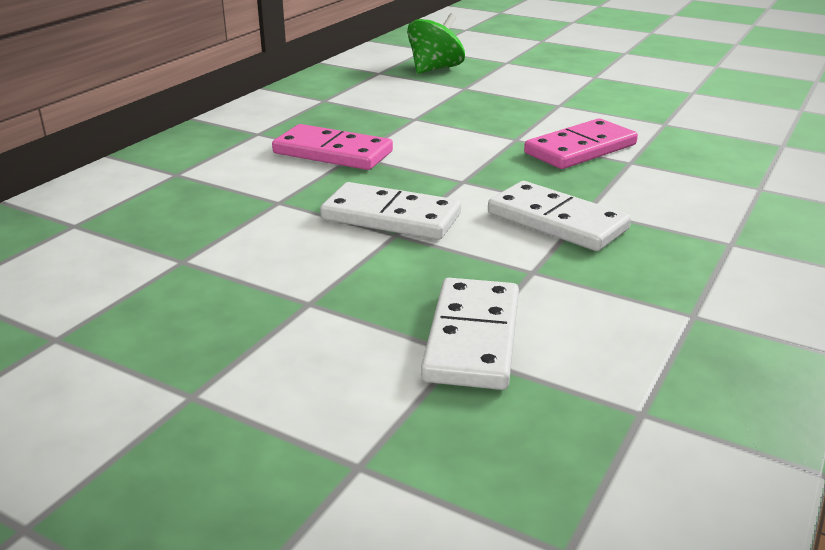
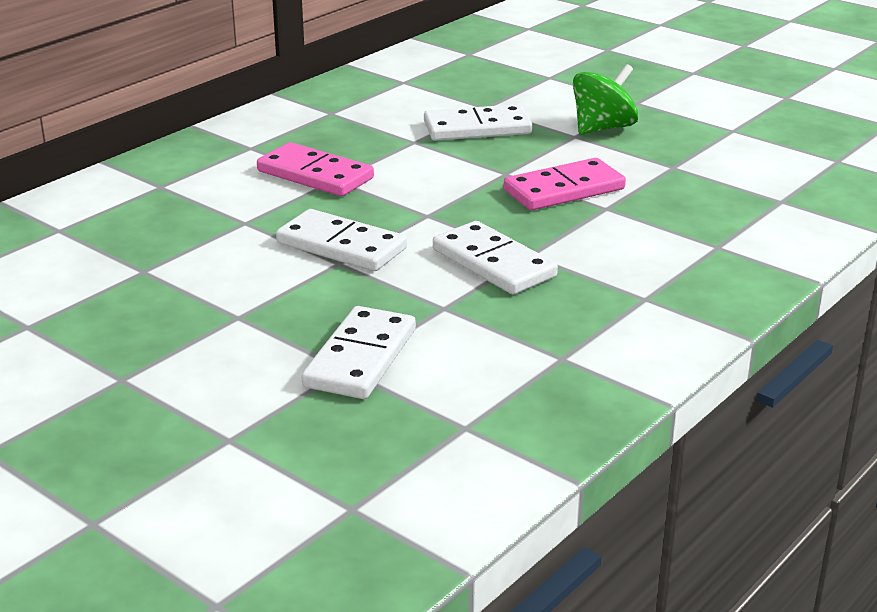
camera: 10 degrees right, 0 degrees up
(435, 69) = (465, 81): green spinning top -> green spinning top (603, 128)
(467, 104) = (477, 128): none -> white domino

